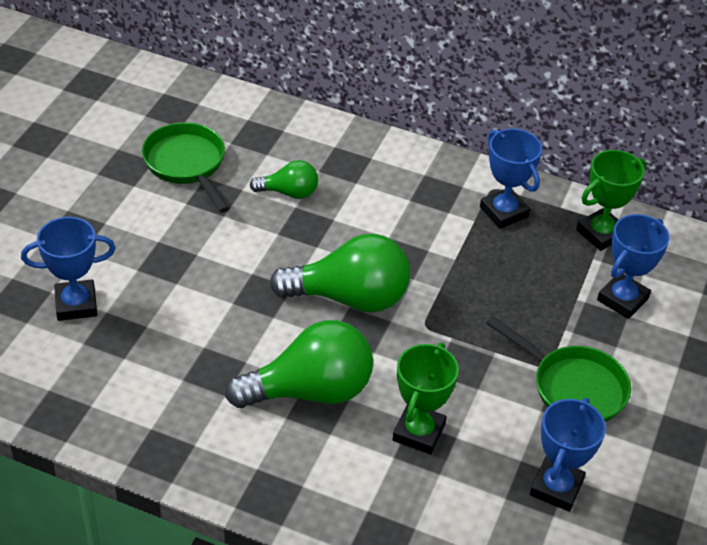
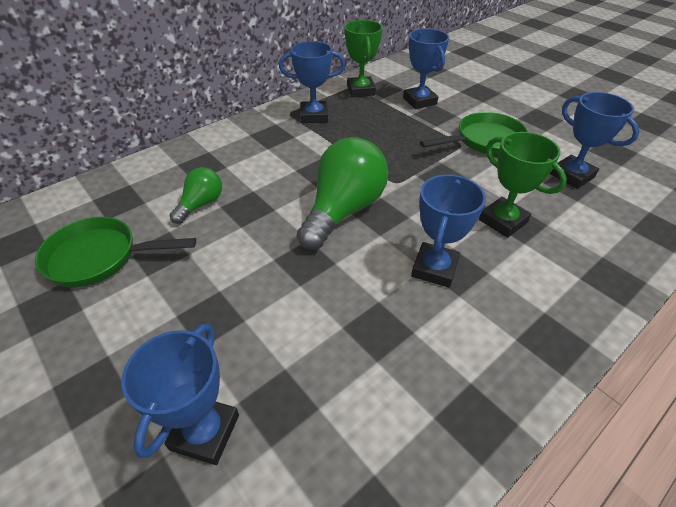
camera: 60 degrees left, 0 degrees up
(310, 391) = (434, 268): green light bulb -> blue trophy

